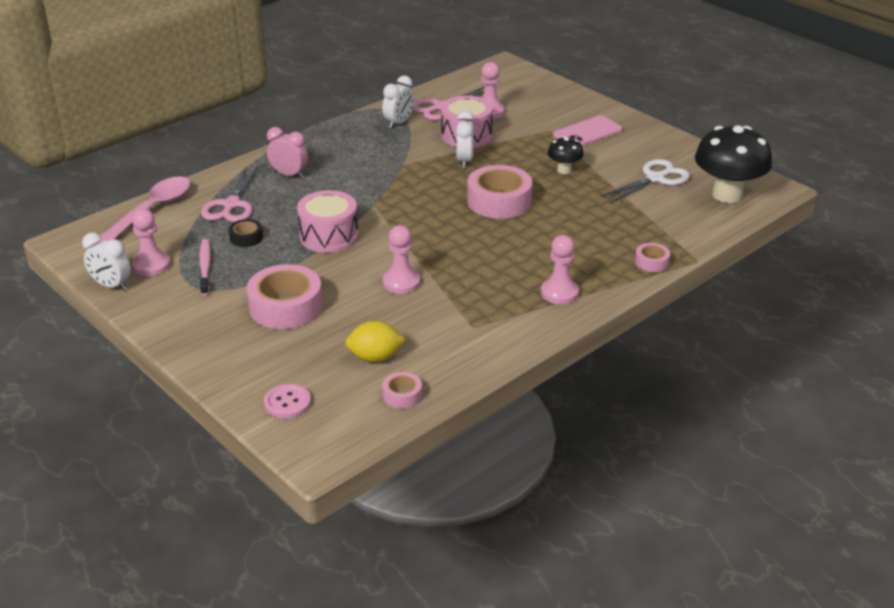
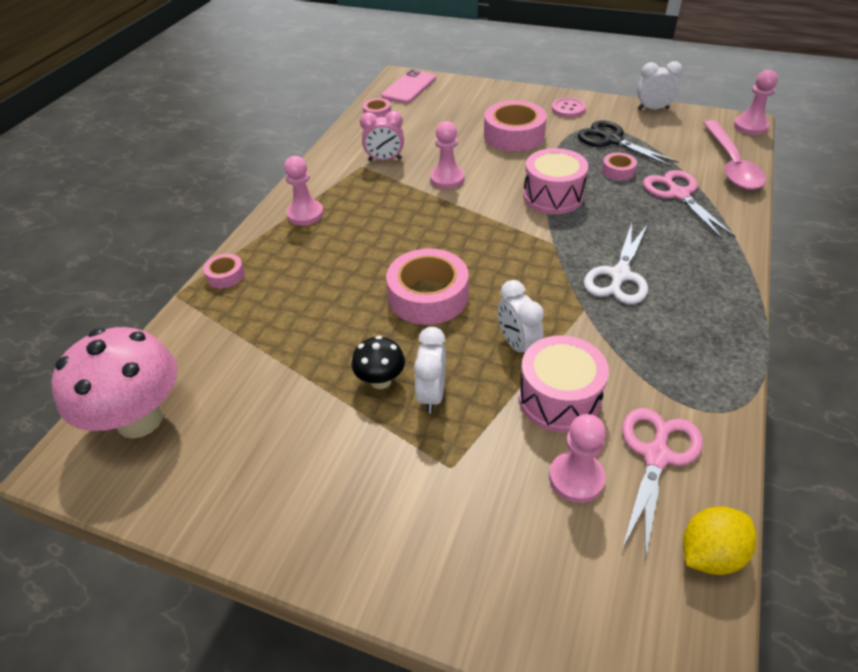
camera: 155 degrees right, 10 degrees up
(151, 265) = (651, 129): pink pawn -> pink pawn (750, 126)
(205, 267) = (612, 140): pink toothbrush -> black scissors
(246, 238) = (618, 171): black tape -> pink tape
(287, 402) = (444, 91): pink button -> pink button (568, 109)
(289, 175) = (681, 246): pink clock -> pink clock (385, 160)
(375, 357) = (415, 127): yellow lemon -> yellow lemon (710, 554)
(398, 123) = (673, 386): white clock -> white clock (432, 394)
(587, 133) = (387, 488): pink phone -> pink phone (409, 87)
(655, 179) = (248, 414): white scissors -> white scissors (619, 276)
(727, 195) = (140, 419): black mushroom -> pink mushroom

